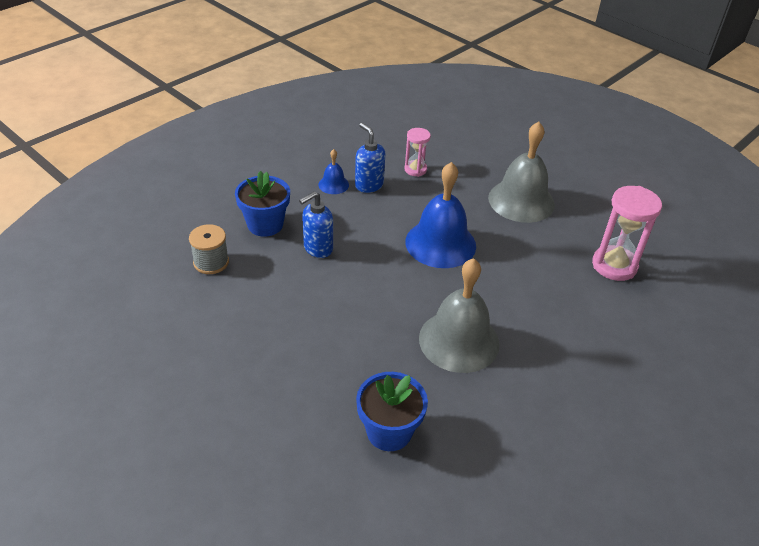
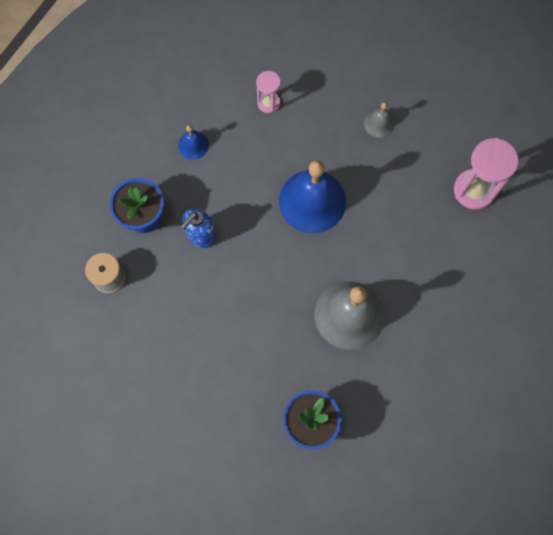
camera: 10 degrees left, 30 degrees up
(369, 185) = (228, 137): blue soap dispenser -> none
(521, 201) = (379, 123): grey bell -> grey bell, size x0.47

